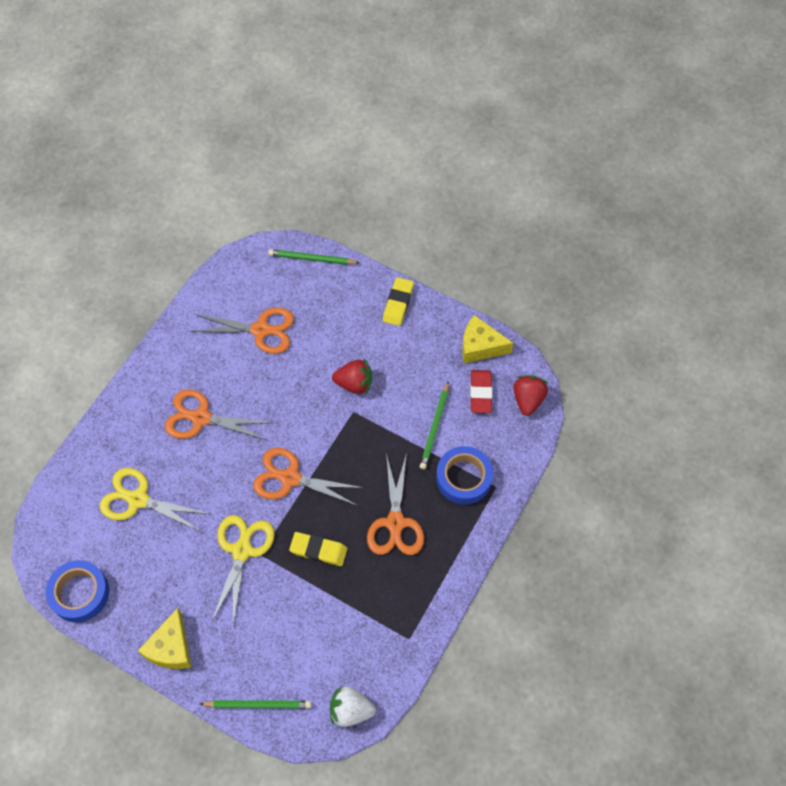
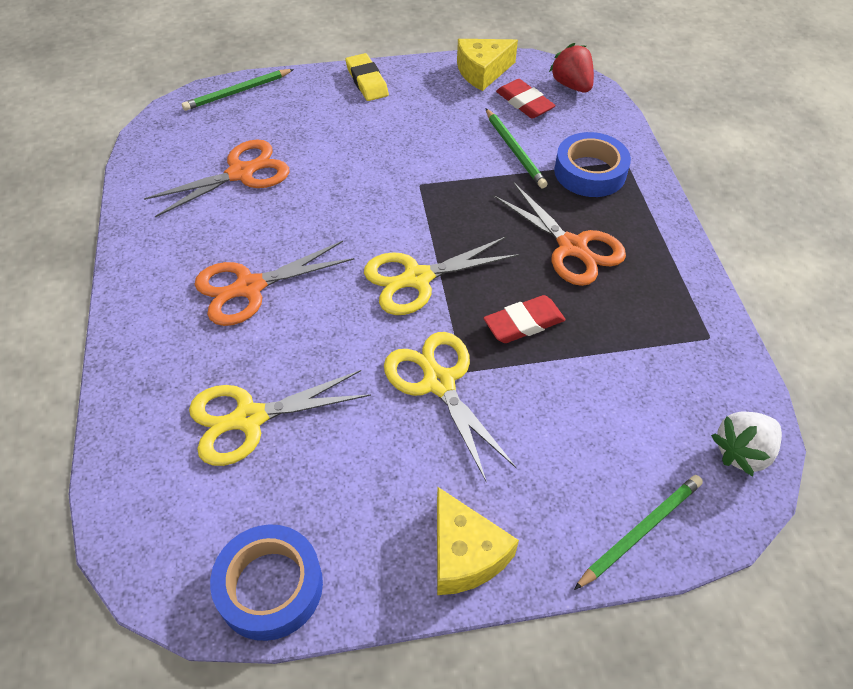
camera: 40 degrees left, 10 degrees down
(290, 478) = (417, 278): orange scissors -> yellow scissors
(318, 550) = (524, 323): yellow eraser -> red eraser
(354, 383) = (394, 161): red strawberry -> none

